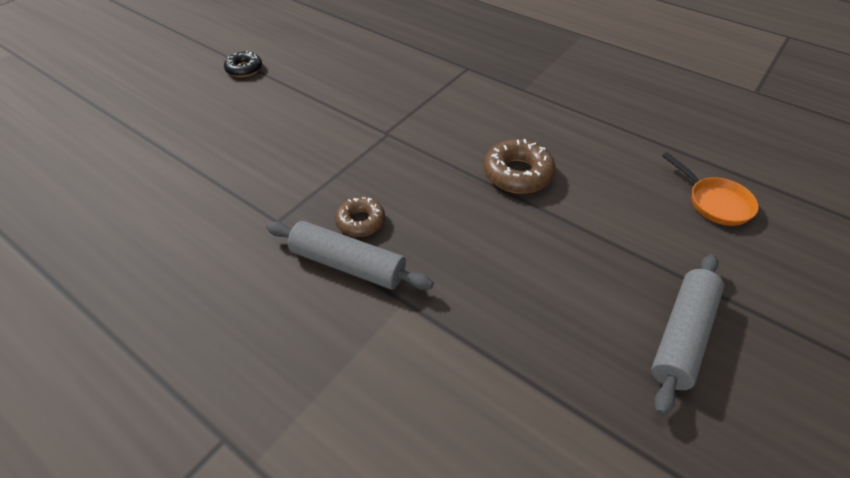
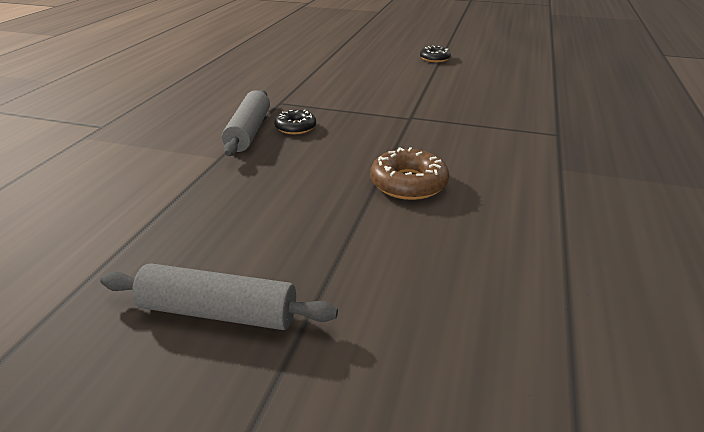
camera: 70 degrees right, 15 degrees down
(360, 221) = (295, 127): brown donut -> black donut
(715, 202) = (476, 339): orange pan -> none

